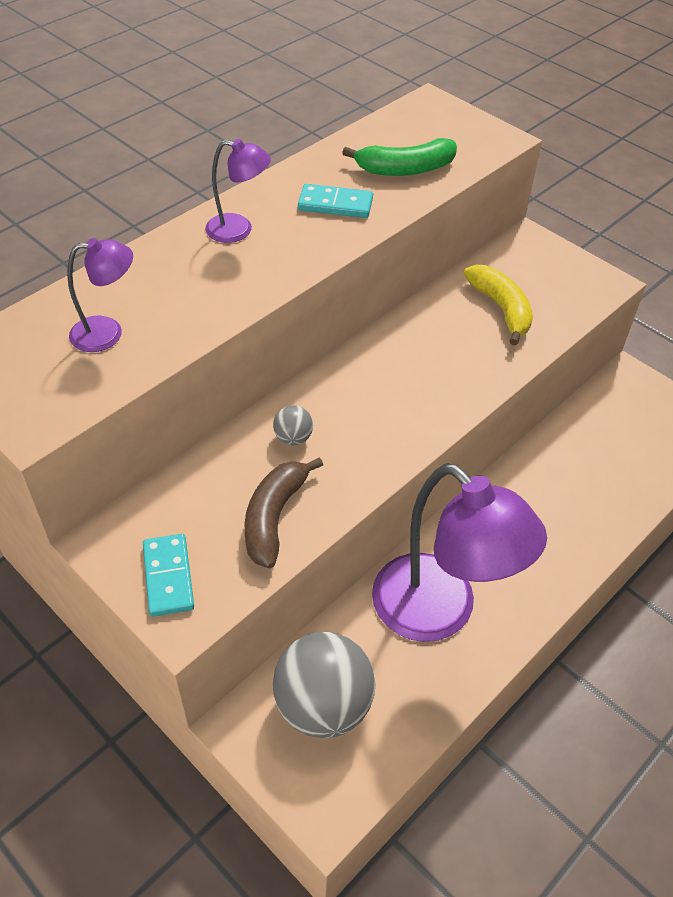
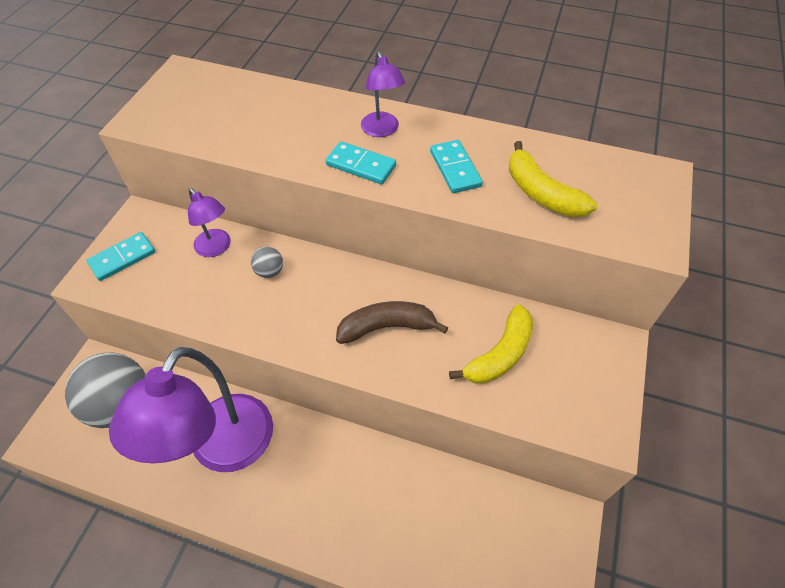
camera: 65 degrees right, 5 degrees up
(107, 332) = (234, 115): purple lamp -> purple lamp (216, 248)
(274, 517) = (191, 291): brown banana -> brown banana (386, 327)
(280, 262) = (361, 165): none -> turquoise domino
(405, 169) = (541, 193): green banana -> yellow banana

